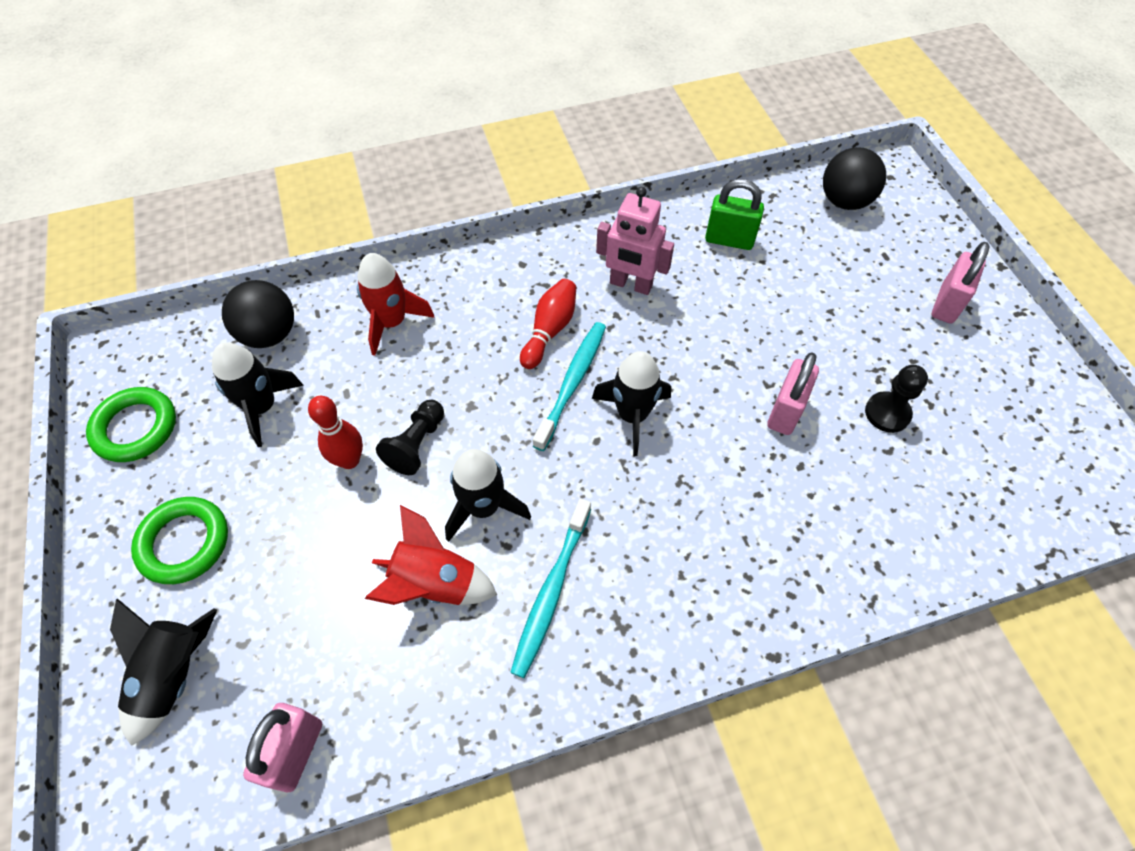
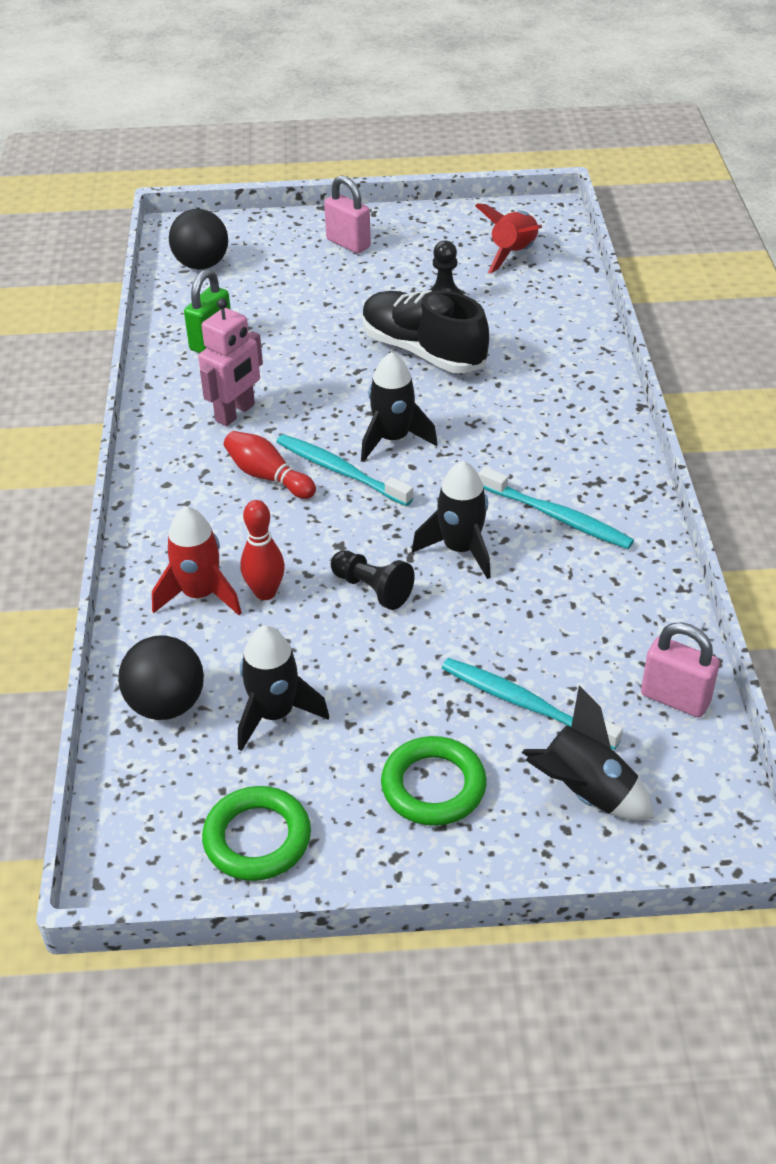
camera: 75 degrees left, 15 degrees down
(282, 602) = (524, 703): none -> turquoise toothbrush
(349, 460) = (373, 643): red bowling pin -> red bowling pin (265, 592)
(434, 583) = (531, 591): red rocket -> red rocket (513, 254)
(785, 412) = (423, 351): pink padlock -> black shoe

